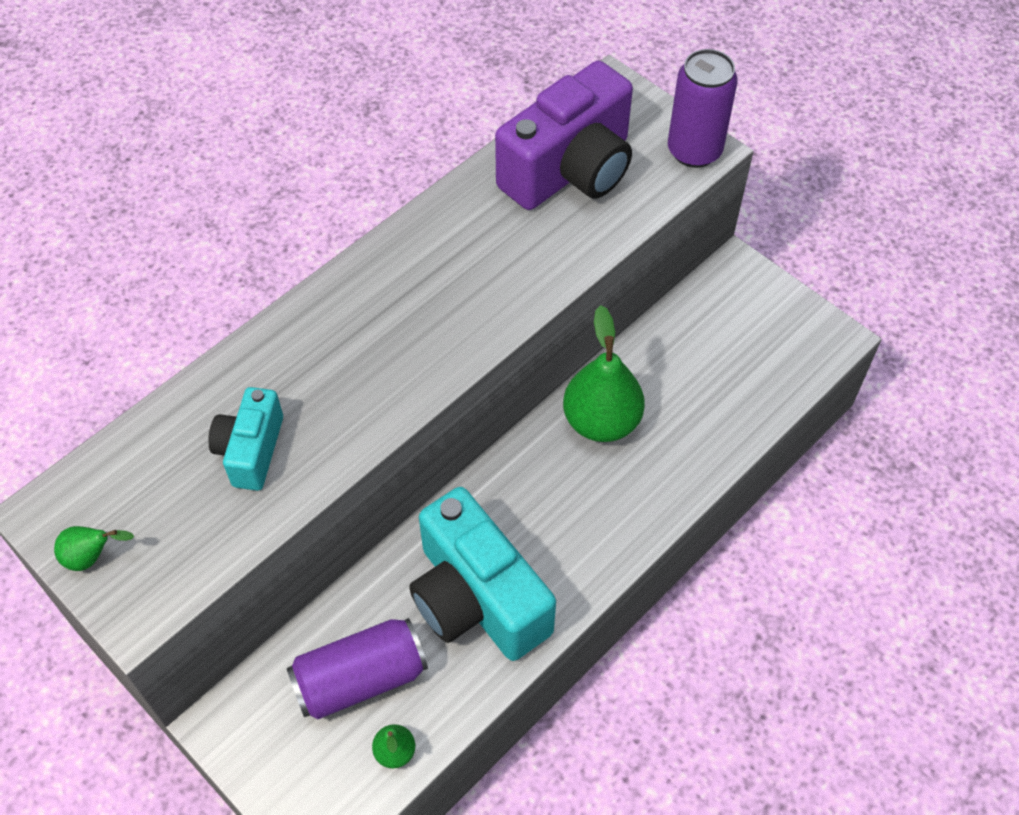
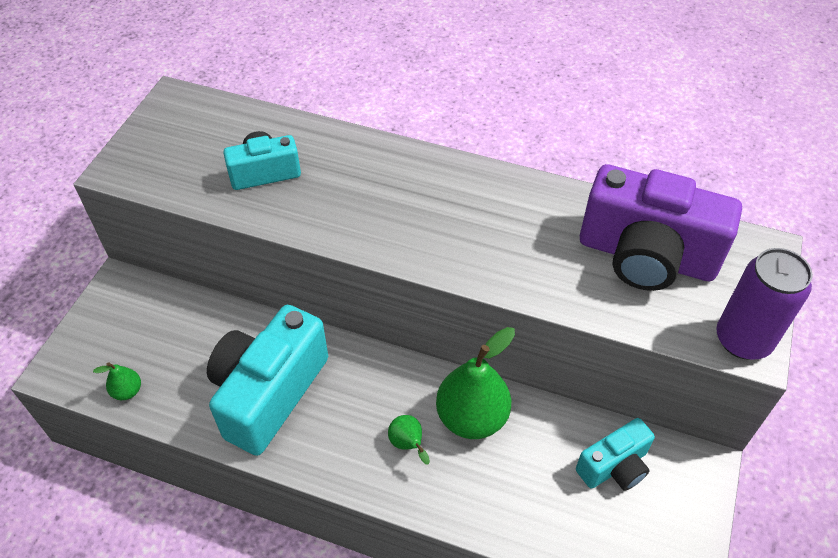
camera: 65 degrees right, 5 degrees down
(92, 557) = (150, 132): green pear -> green pear (408, 445)
(360, 679) = (177, 347): purple can -> none
(706, 332) = (614, 467): none -> turquoise camera

